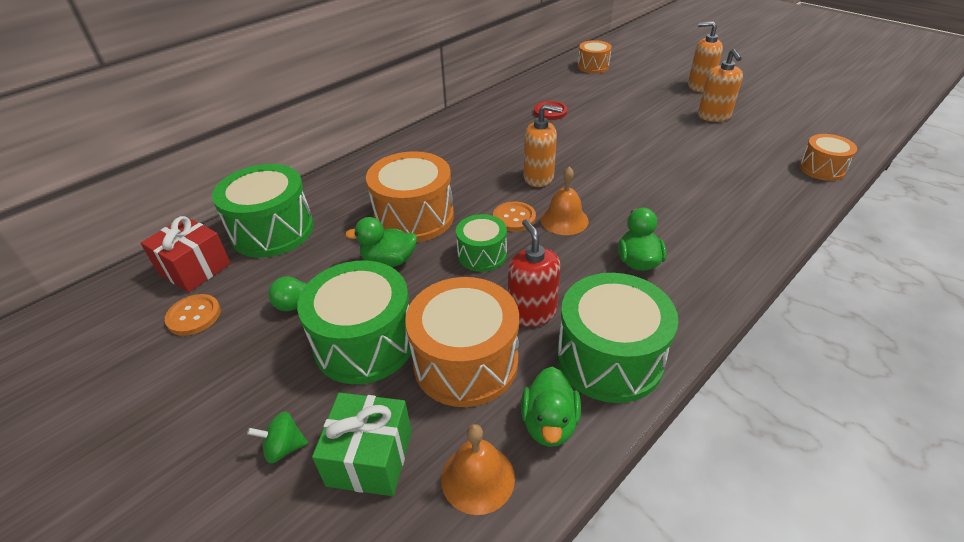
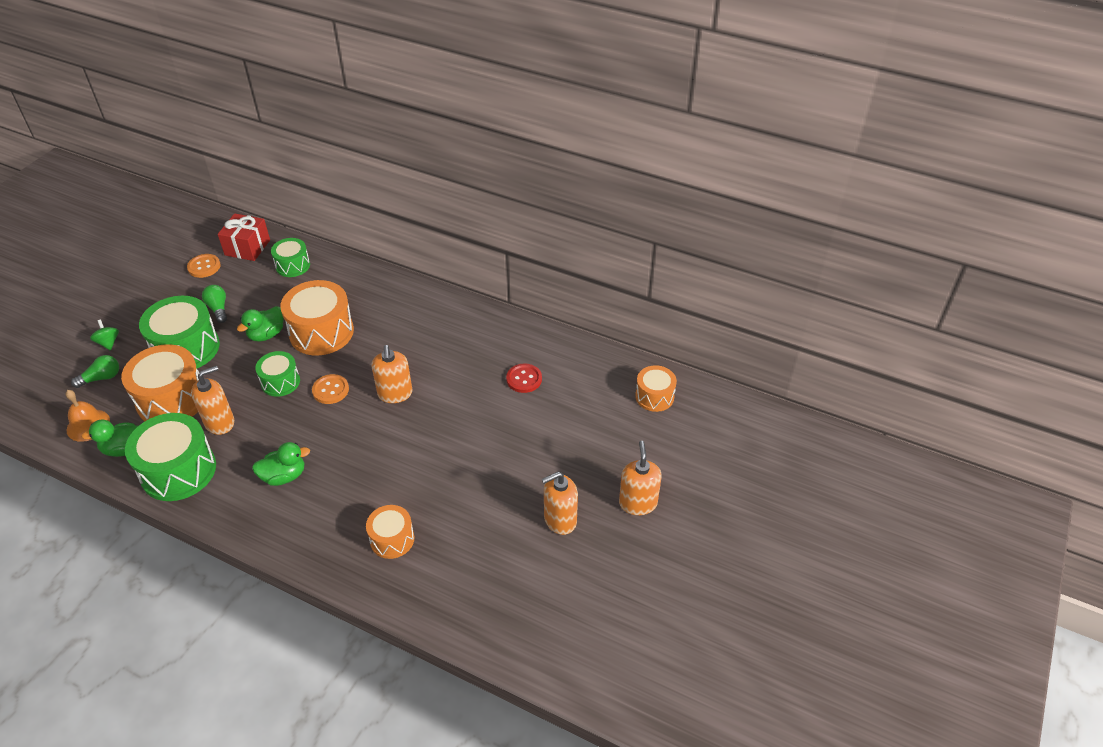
camera: 70 degrees right, 5 degrees up
(273, 231) = (293, 265): green drum -> green drum, size x0.57
(370, 458) = (101, 378): green gift -> green light bulb
(389, 261) = (267, 334): green duck -> green duck turned 120 degrees counterclockwise
(532, 312) = (220, 422): red soap dispenser -> orange soap dispenser
(564, 220) = (333, 422): orange bell -> none
(821, 169) = (465, 619): orange drum -> orange drum (392, 539)

